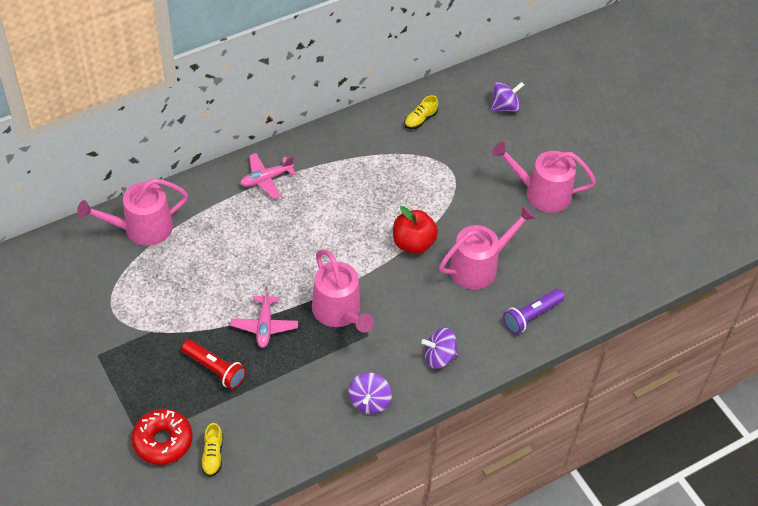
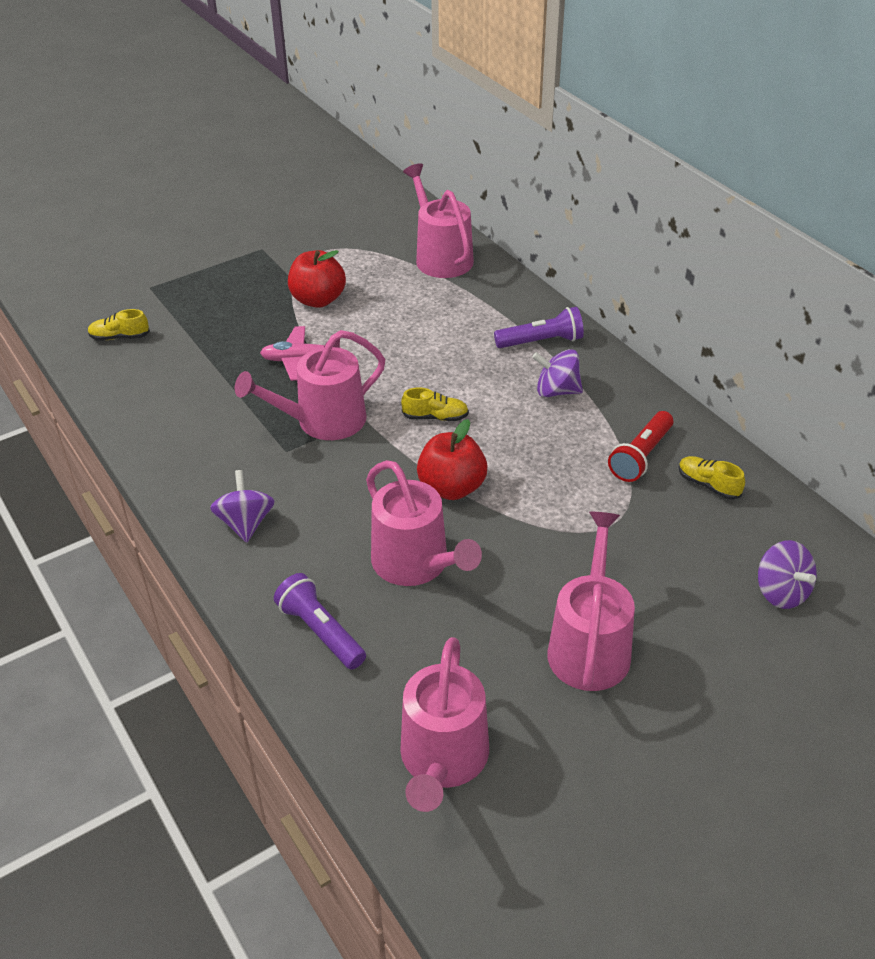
camera: 90 degrees right, 10 degrees down
(163, 441) = (144, 302): red donut -> none
(186, 313) = (318, 300): none -> red apple
(215, 369) = (237, 328): red flashlight -> red flashlight (641, 456)
(266, 179) = (541, 341): pink plane -> purple flashlight
(342, 247) = (435, 417): none -> yellow shoe
(369, 401) = (177, 457): purple spinning top -> purple spinning top (556, 391)
(616, 264) = (442, 759): none -> pink watering can

